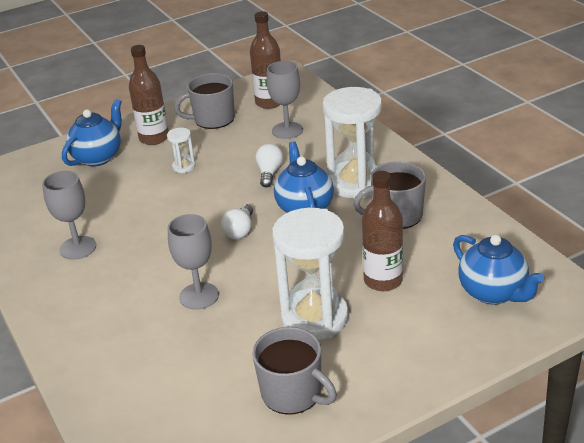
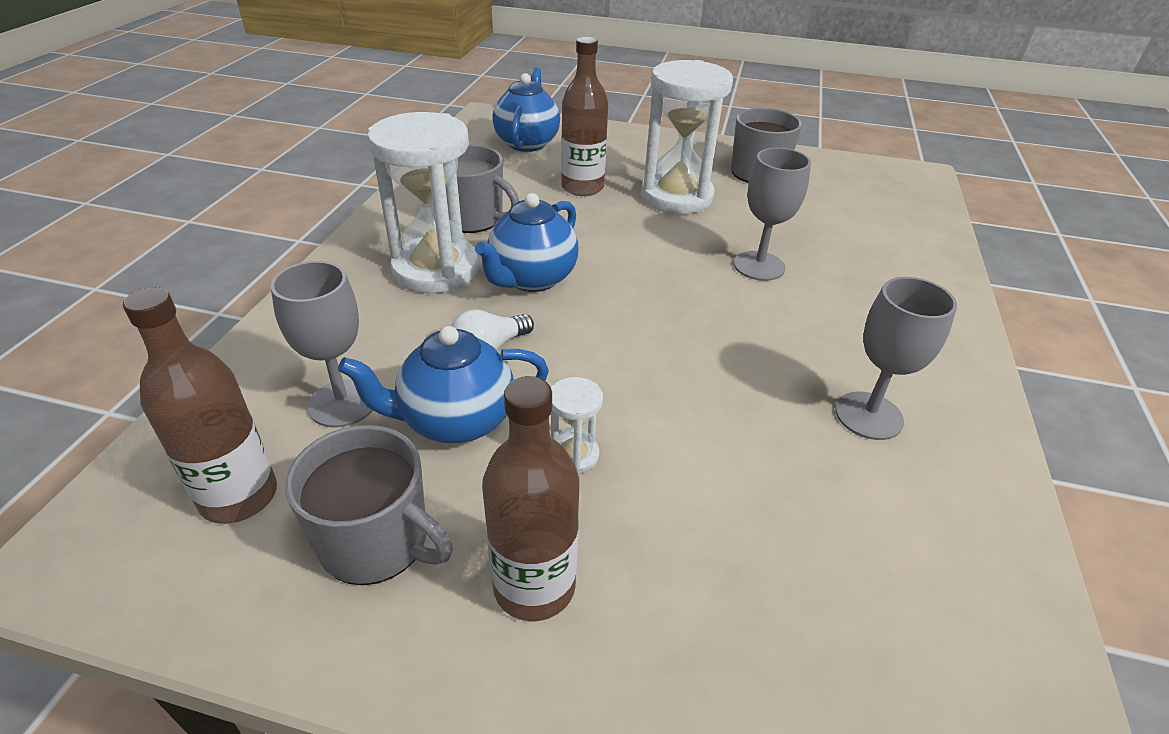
camera: 140 degrees left, 5 degrees up
(98, 157) = (694, 625): blue teapot -> blue teapot (455, 421)
(240, 230) = (634, 300): white light bulb -> none

